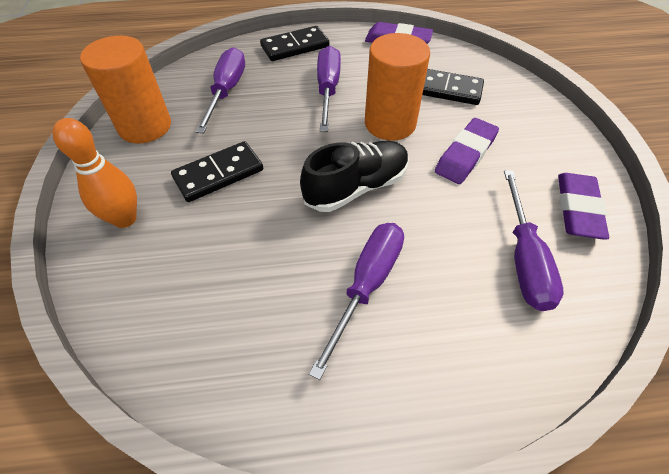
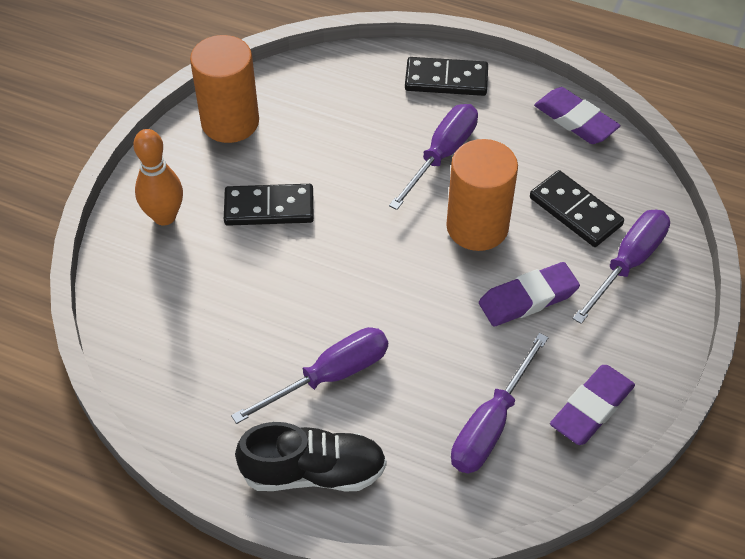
camera: 30 degrees right, 0 degrees up
(226, 91) = (333, 112): purple screwdriver -> purple screwdriver (628, 263)
(356, 187) = (388, 282): black shoe -> black shoe (314, 472)

